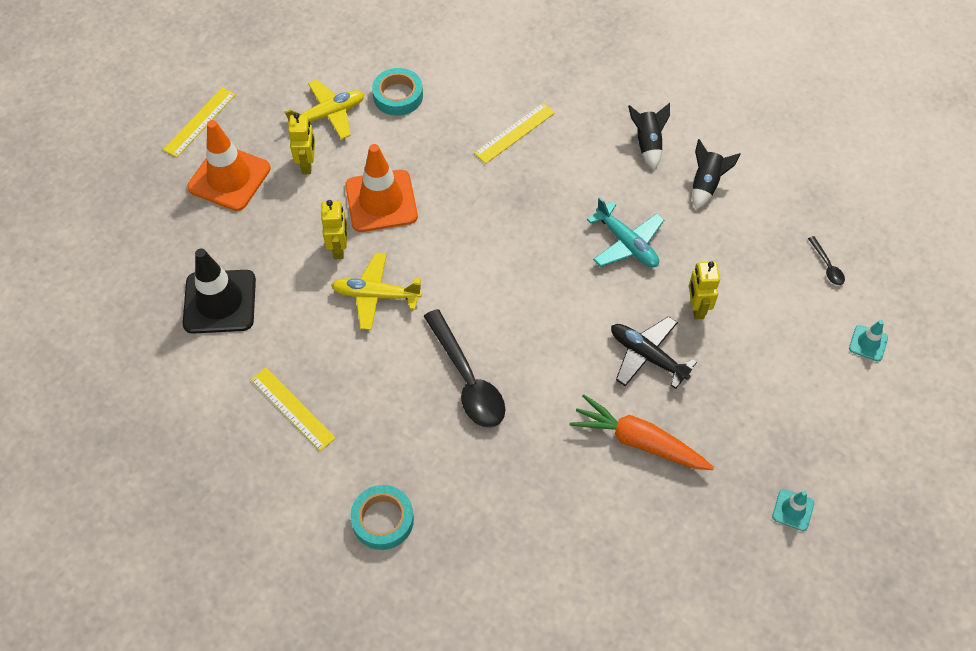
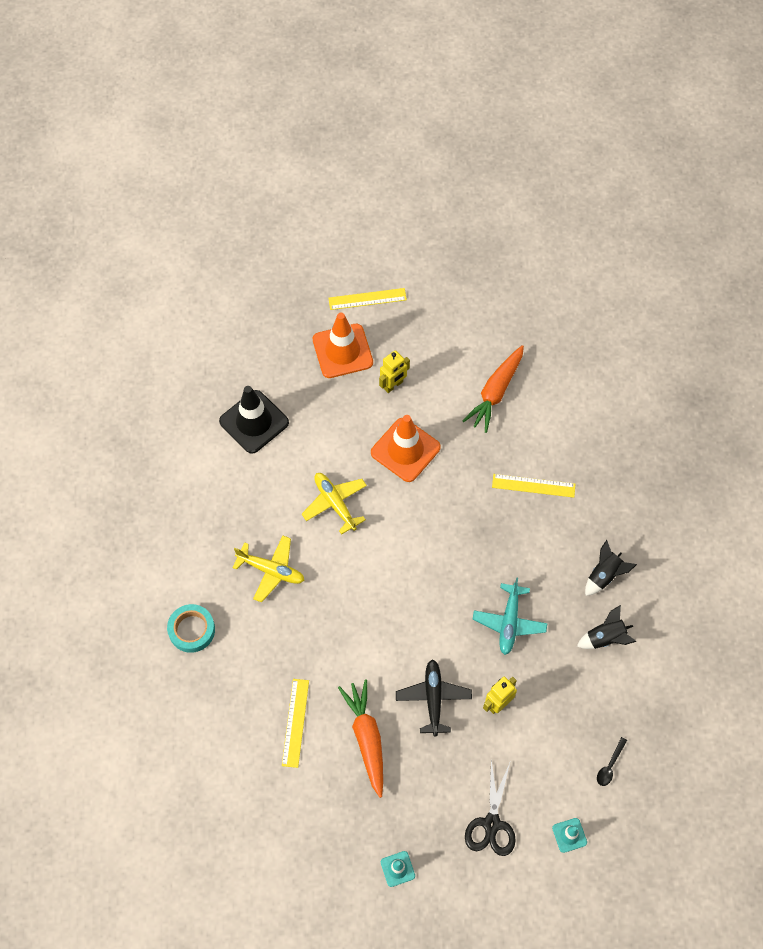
camera: 50 degrees right, 5 degrees up
(292, 409) = (219, 522): yellow ruler -> yellow ruler (295, 722)
(328, 115) = (441, 365): yellow plane -> yellow plane (271, 570)
(339, 248) = (349, 455): yellow robot -> none
(398, 96) = (495, 392): turquoise tape -> orange carrot
(467, 379) = (322, 603): black spoon -> none
(809, 397) = (492, 824): none -> black scissors

